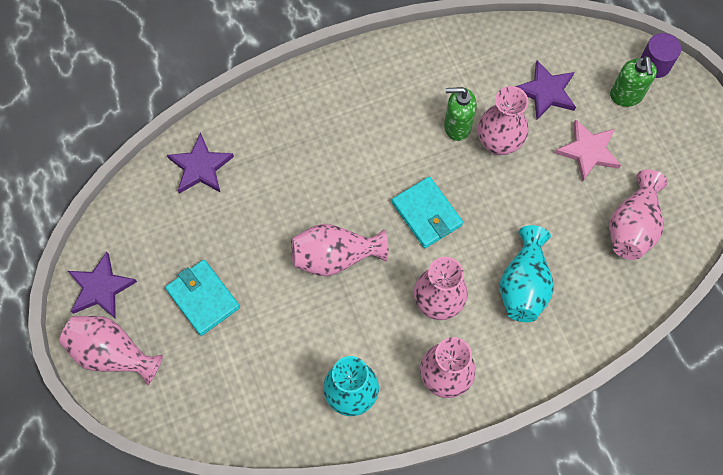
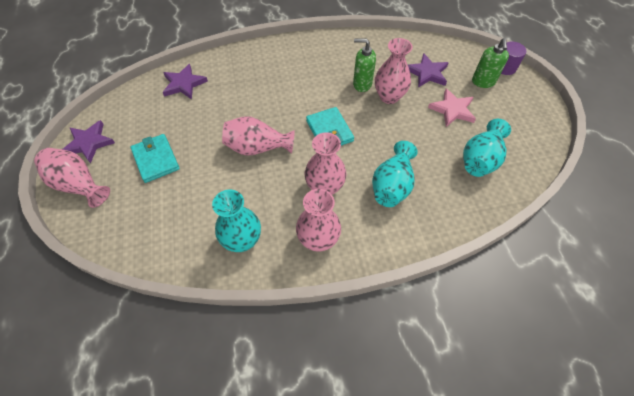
camera: 10 degrees right, 10 degrees down
(632, 226) = (480, 159): pink vase -> turquoise vase

